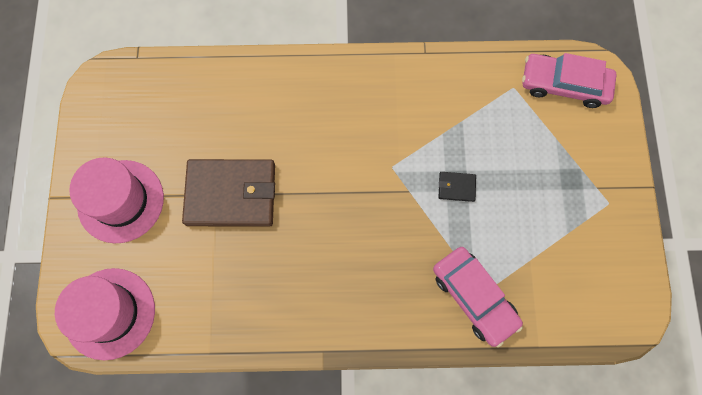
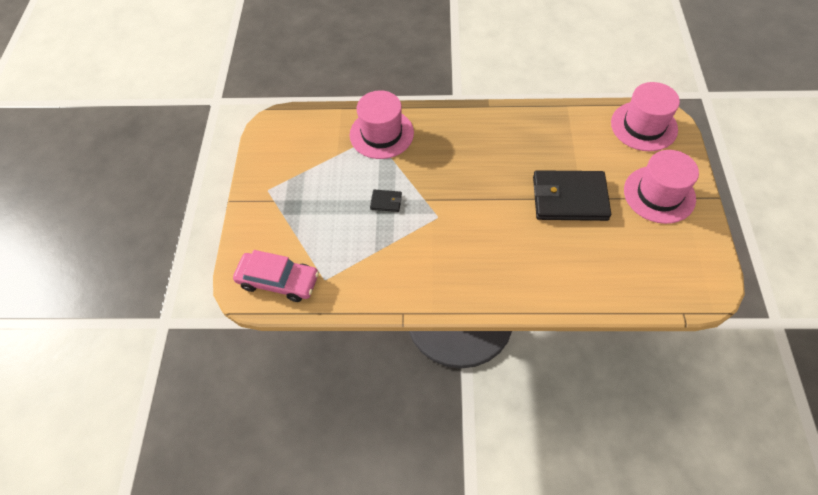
camera: 175 degrees left, 15 degrees down
(231, 194) = (569, 198): brown wallet -> black wallet
(474, 297) = (381, 134): pink car -> pink hat

